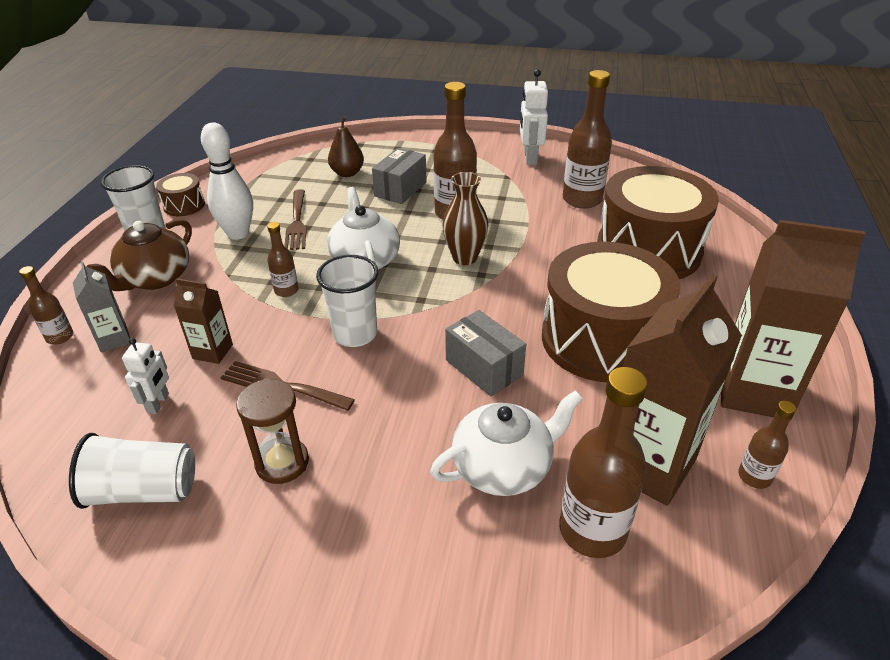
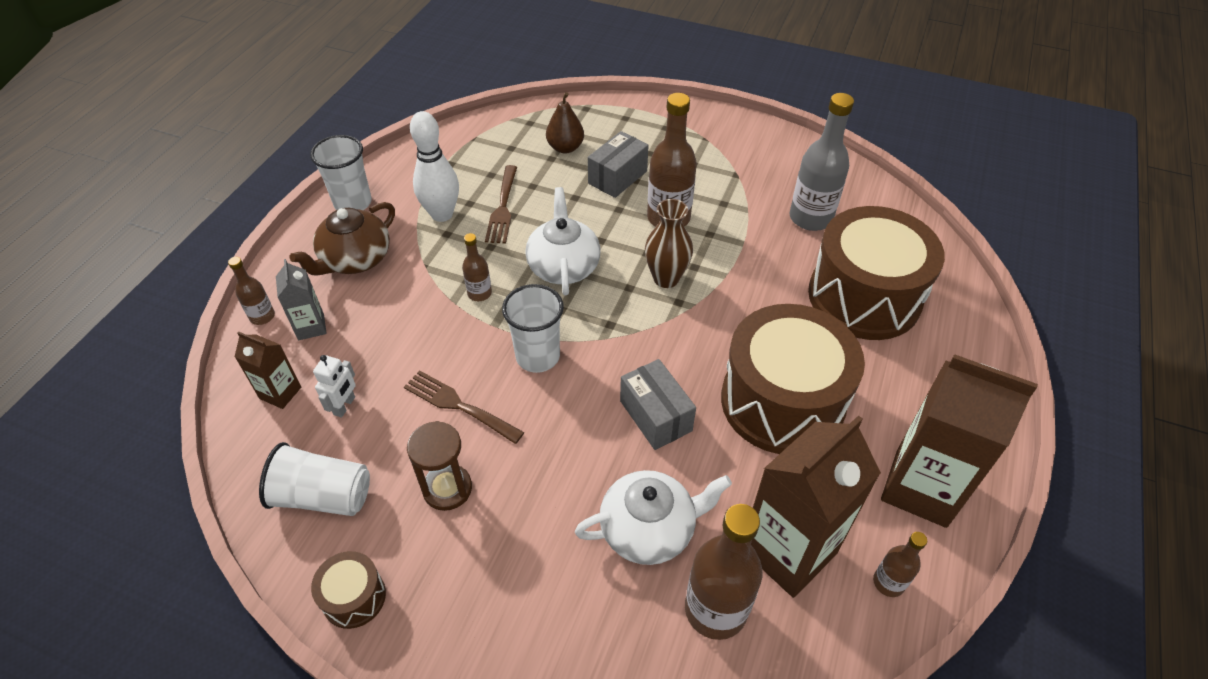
camera: 10 degrees right, 10 degrees up
(184, 205) = (393, 170): brown drum -> brown drum (354, 597)
(212, 351) = (400, 355): brown carton -> brown carton (280, 393)
(530, 158) = (767, 151): white robot -> none
(582, 199) = (810, 218): brown bottle -> grey bottle

